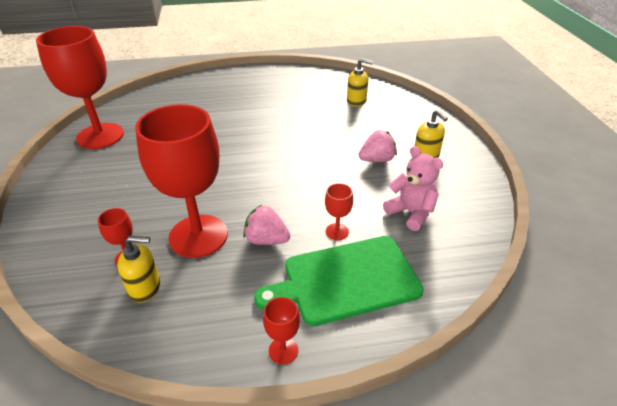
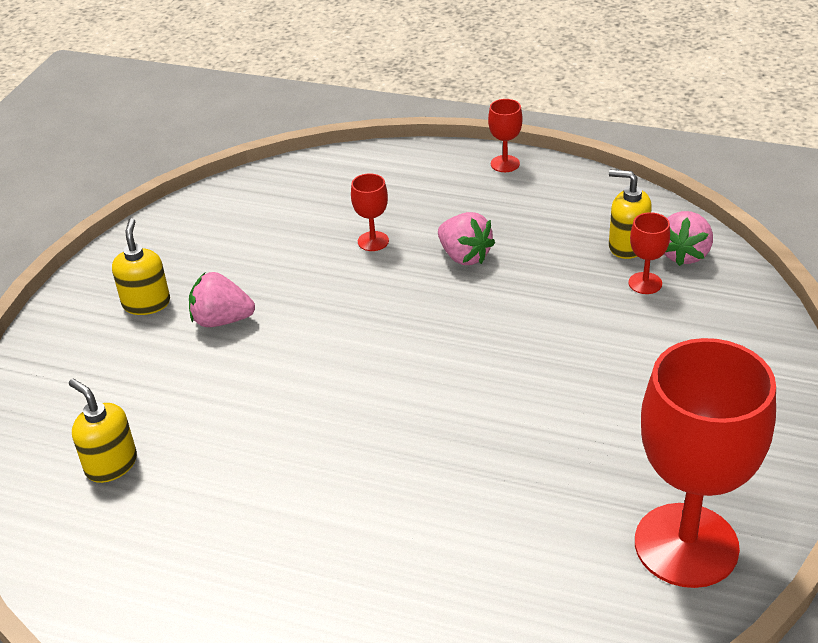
camera: 150 degrees left, 0 degrees up
(97, 294) = (684, 254): none -> pink strawberry
(198, 236) = (548, 284): red goblet -> none
(346, 280) = (405, 195): green cutting board -> none
(411, 213) = (264, 236): pink teddy bear -> none

